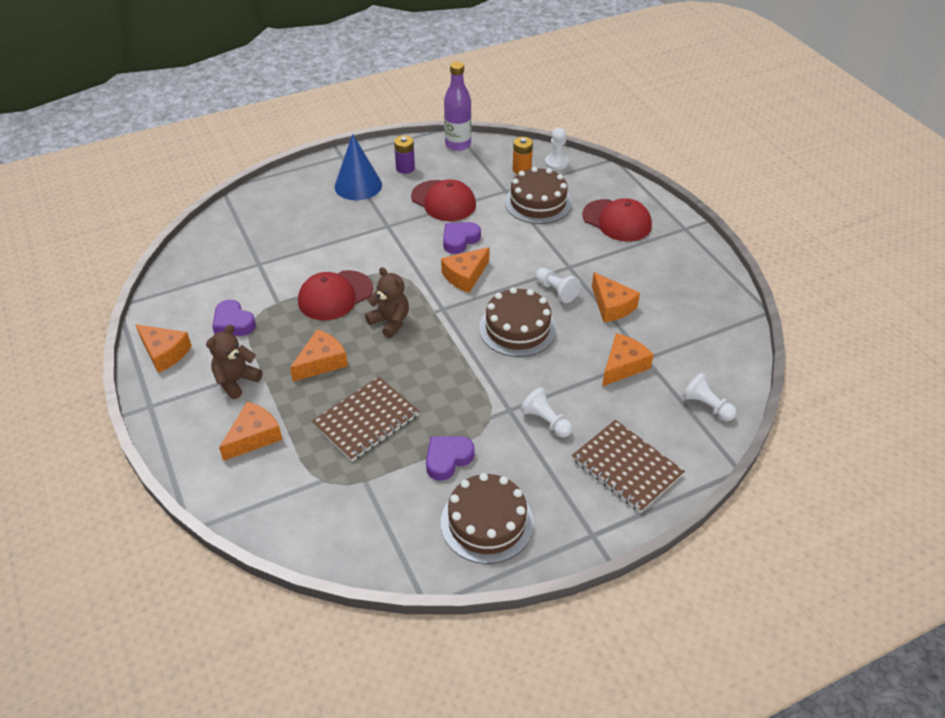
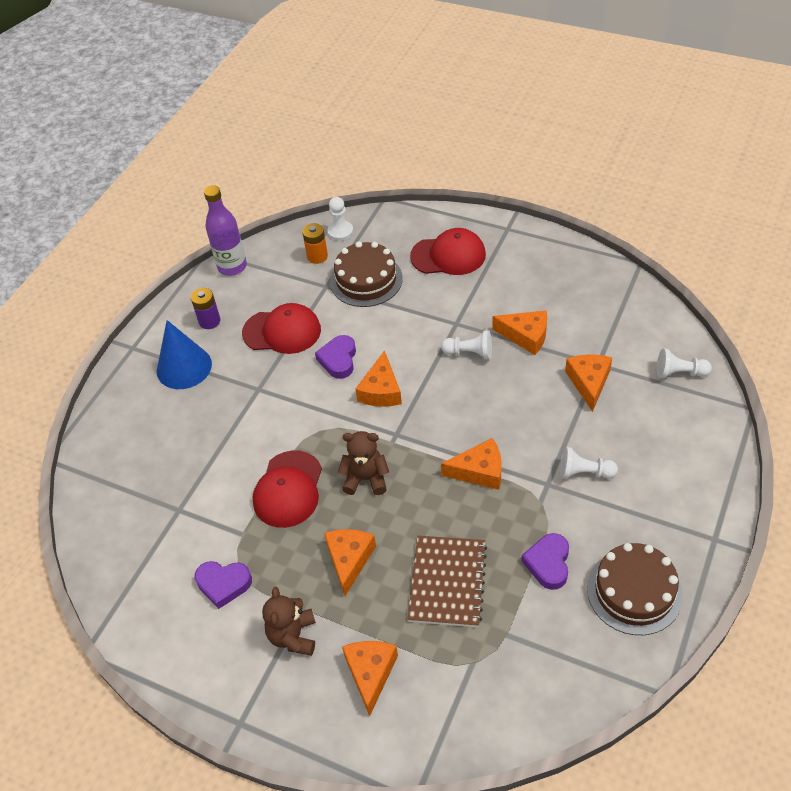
camera: 35 degrees left, 5 degrees up
(164, 353) = (191, 663): orange cheese -> orange cheese (479, 471)
(517, 328) = (476, 408): brown cake -> none
(626, 467) = (679, 466): brown notebook -> none

